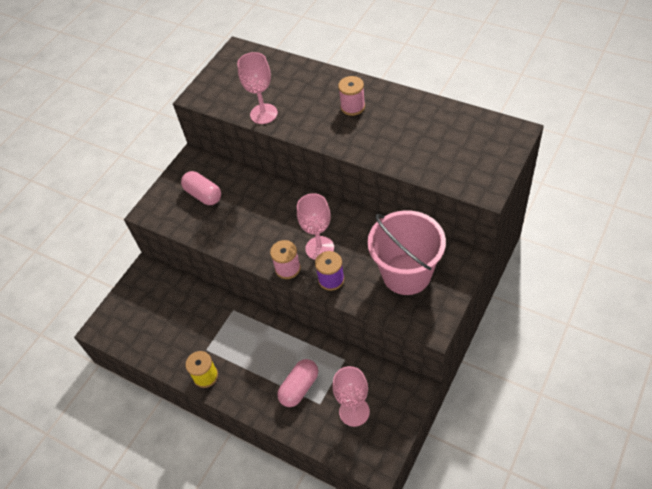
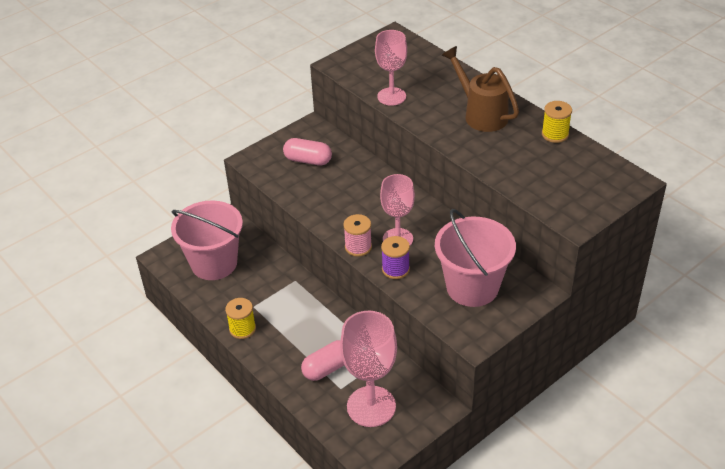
camera: 15 degrees right, 10 degrees down
(151, 318) = (214, 263): none -> pink bucket
(203, 195) = (308, 160): pink capsule -> pink capsule turned 45 degrees counterclockwise
(353, 107) = (481, 114): pink spool -> brown watering can
(354, 411) = (371, 406): pink goblet -> pink goblet, size x1.50
(426, 107) = (555, 134): none -> yellow spool

